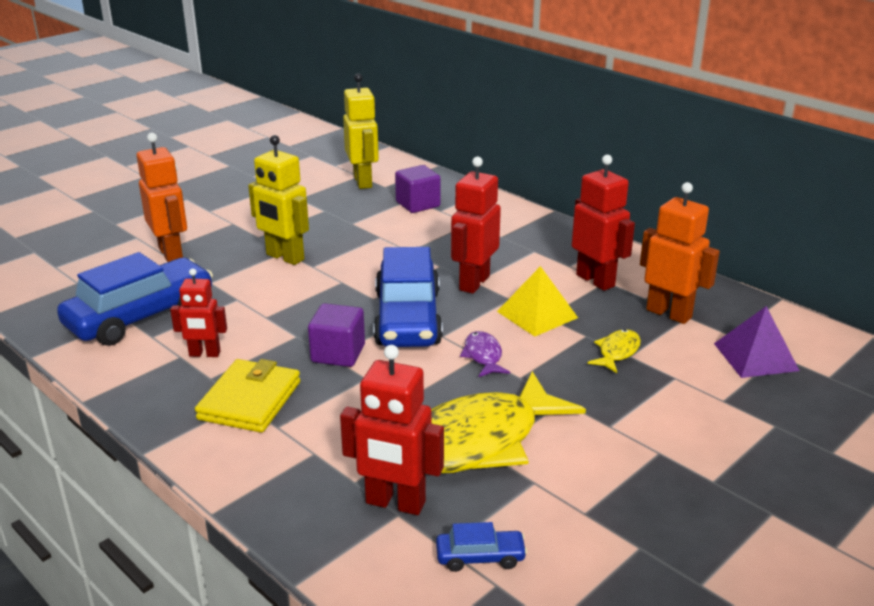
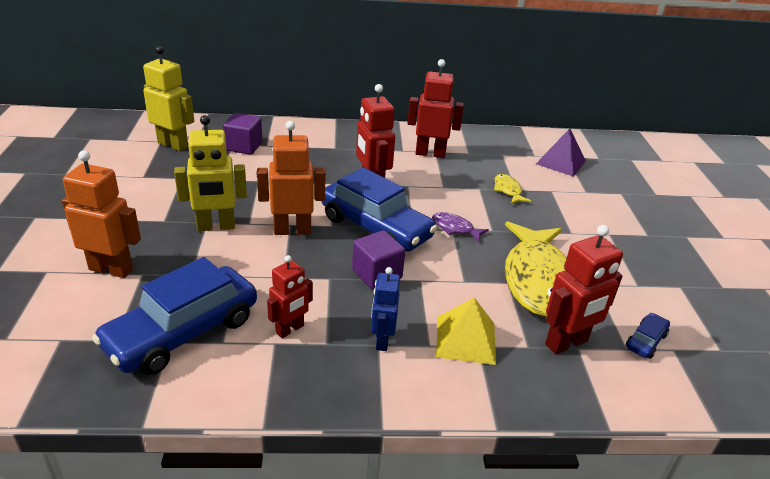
camera: 50 degrees left, 5 degrees up
(141, 316) = (182, 332): blue car -> blue car turned 135 degrees counterclockwise
(250, 400) = (382, 340): yellow wallet -> blue robot
(537, 314) = (437, 188): yellow pyramid -> yellow pyramid (465, 339)
(669, 313) = (493, 157): orange robot -> orange robot (292, 230)

